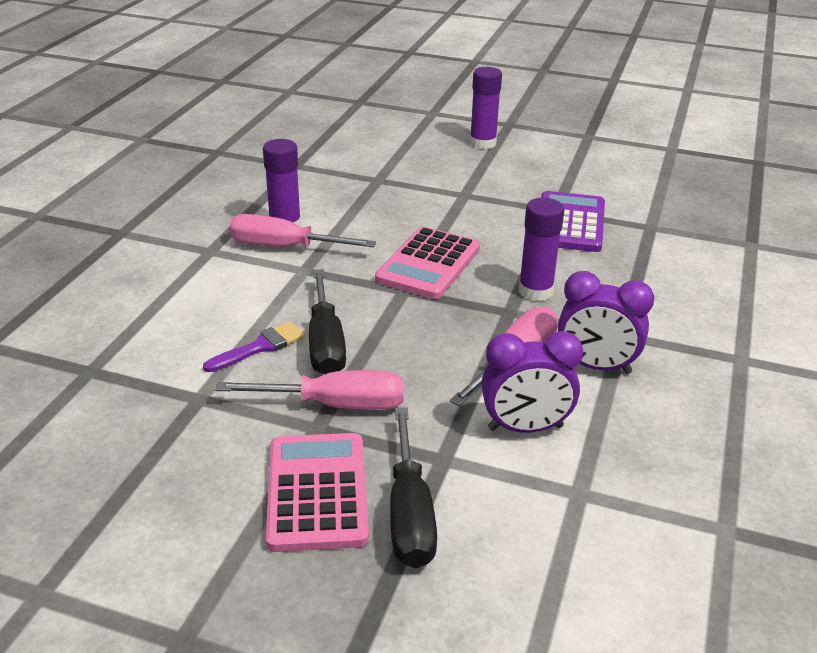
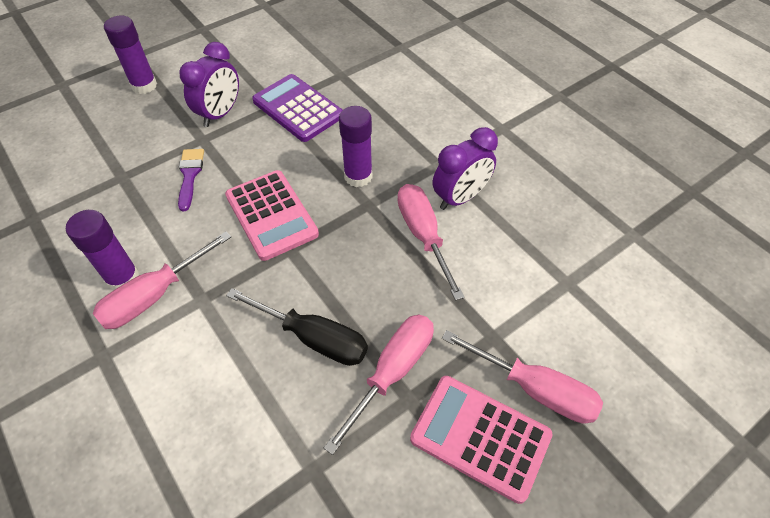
camera: 55 degrees left, 20 degrees up
(260, 347) = (281, 388): purple brush -> purple brush (190, 175)
(409, 513) = (534, 388): black screwdriver -> pink screwdriver
(525, 428) = (493, 272): purple clock -> purple clock (220, 114)

